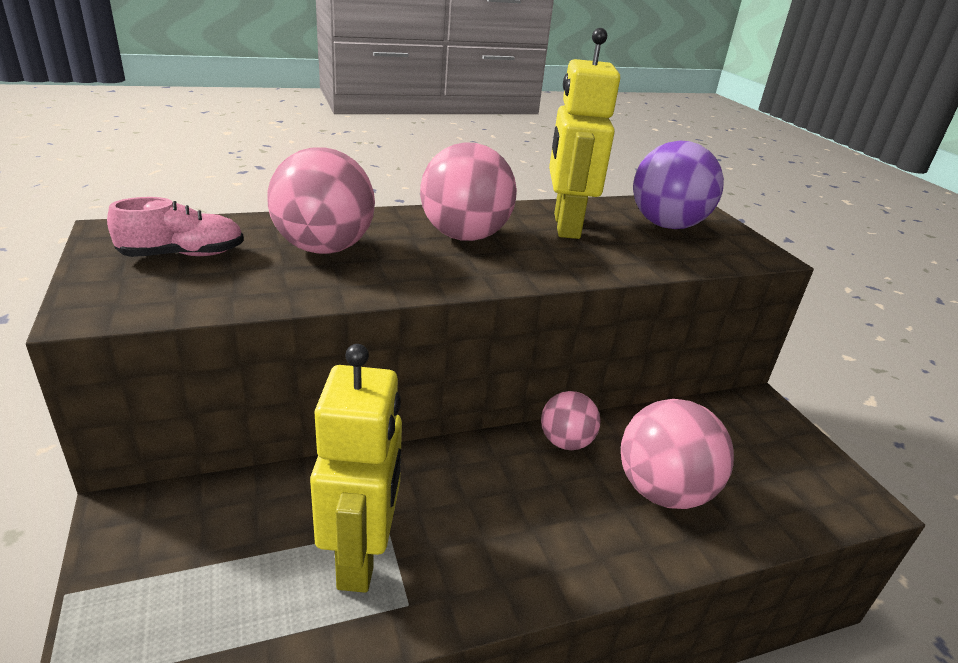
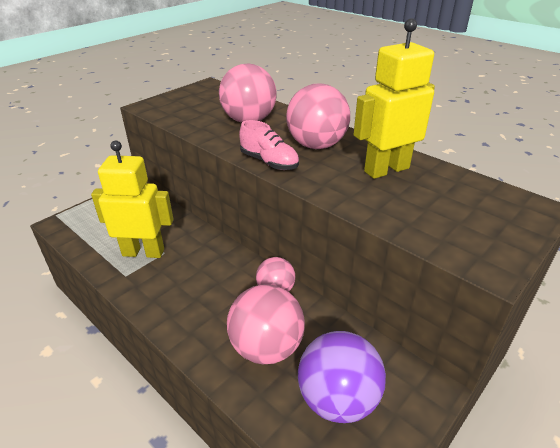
camera: 65 degrees right, 5 degrees up
(183, 255) = (205, 101): pink shoe -> pink shoe (269, 162)
(361, 557) = (143, 252): yellow robot -> yellow robot turned 150 degrees counterclockwise
(667, 225) = (464, 207): purple ball -> purple ball (337, 399)

